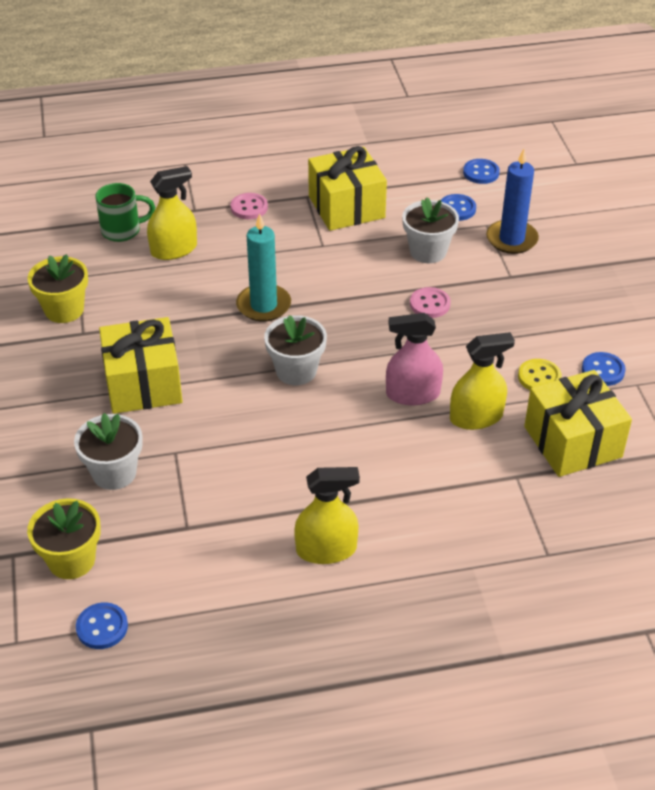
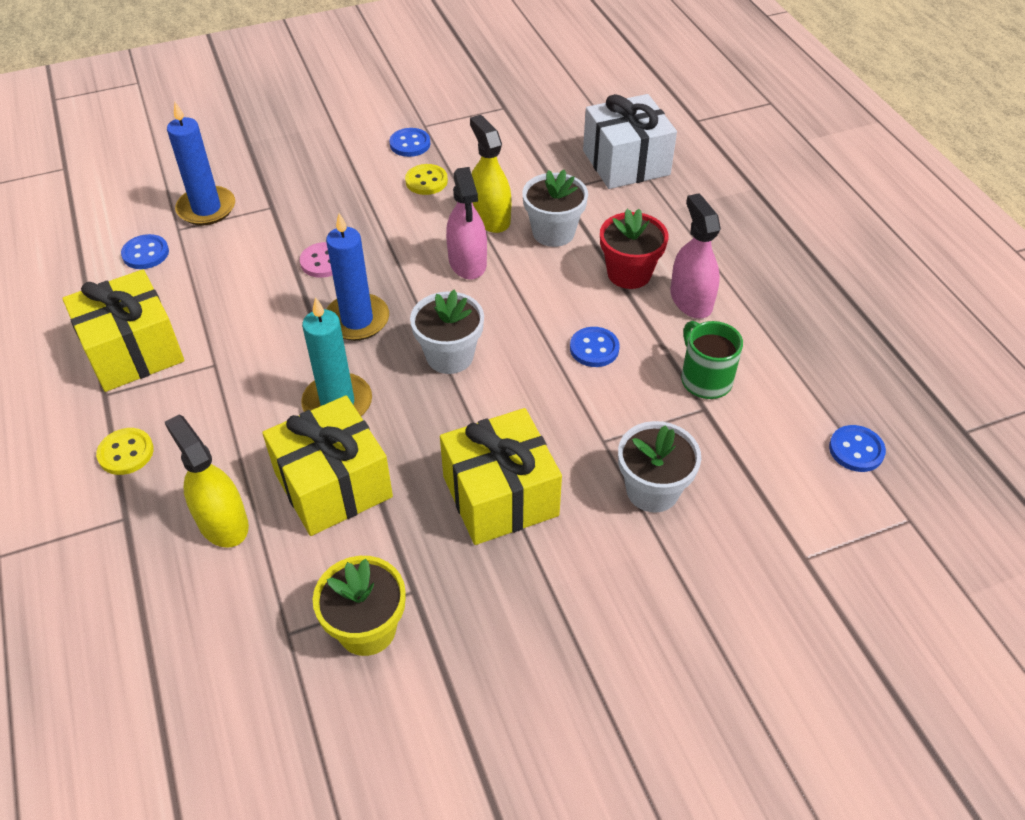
camera: 100 degrees left, 5 degrees up
(71, 560) = (788, 498): yellow flower pot -> none
(122, 230) = (173, 600): green mug -> green mug (705, 379)
(249, 207) = (126, 453): pink button -> yellow button
(326, 549) = (691, 300): yellow spray bottle -> pink spray bottle
(352, 320) = (357, 320): none -> blue candle
(374, 508) = (629, 273): none -> red flower pot
(428, 251) = (228, 271): white flower pot -> white flower pot (553, 232)
(481, 173) = (72, 239): blue button -> blue button (594, 348)
(560, 542) = (626, 163): none -> white gift
(572, 442) = (507, 159): yellow gift -> yellow gift (333, 485)

